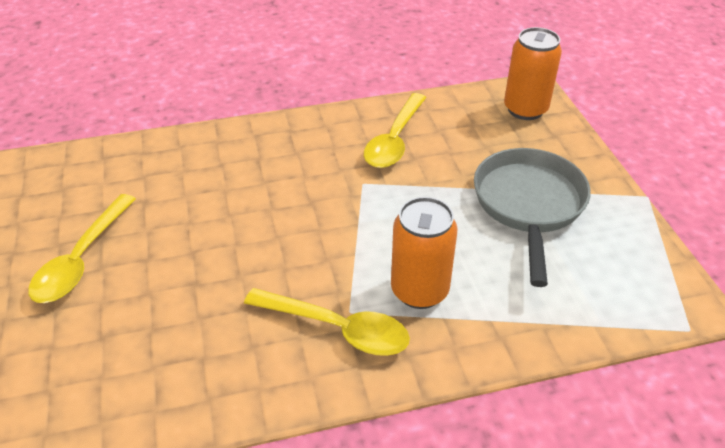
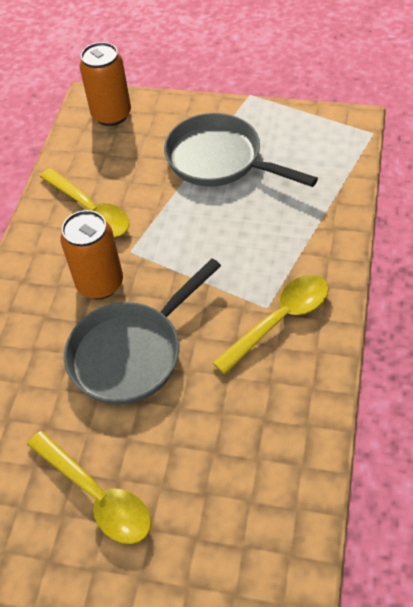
camera: 60 degrees left, 10 degrees up
(243, 227) = (131, 353): none -> grey pan
(419, 291) = (269, 257): orange can -> orange can (100, 284)

